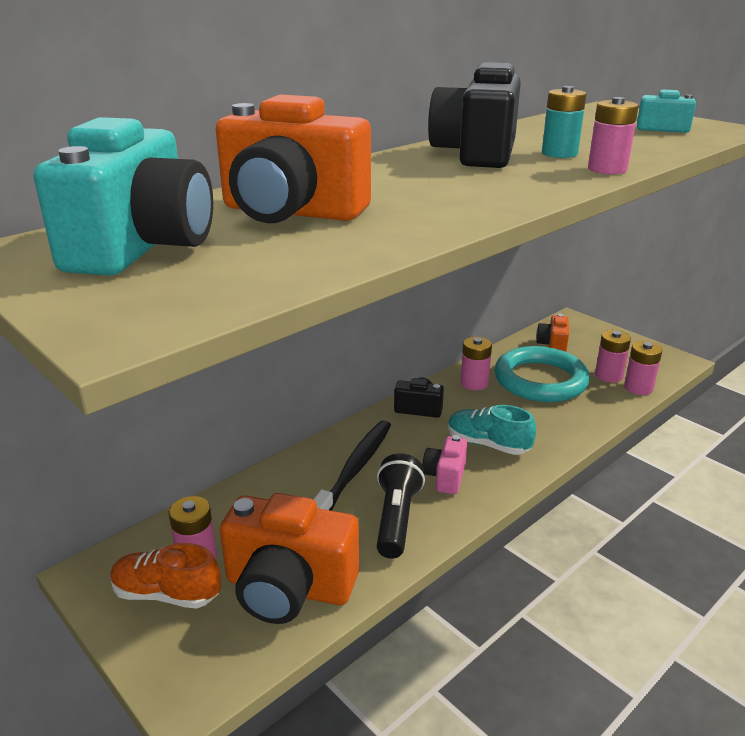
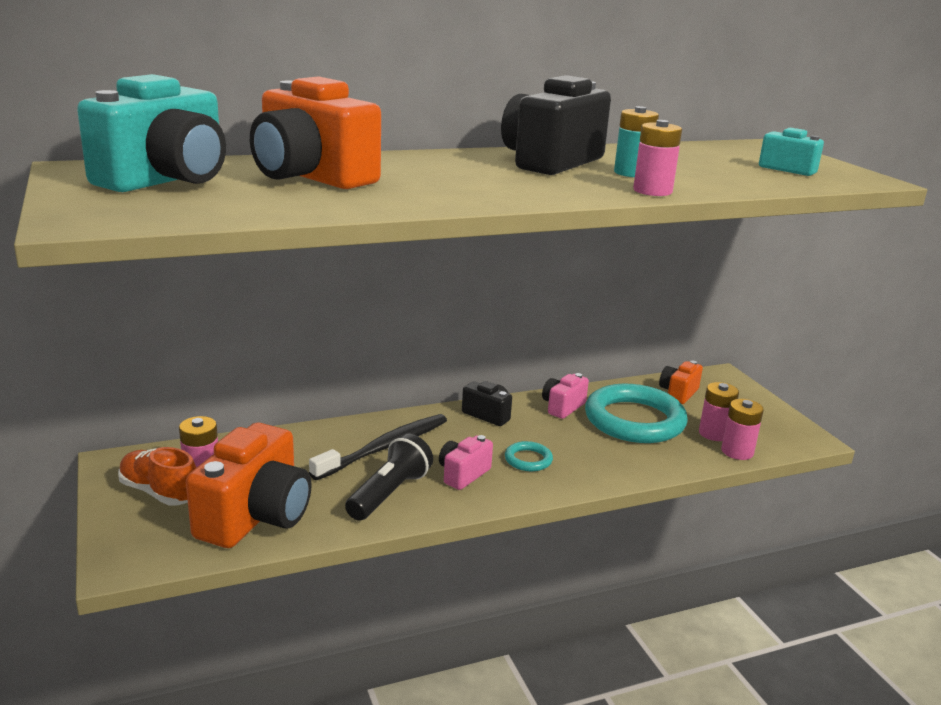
camera: 20 degrees right, 5 degrees down
(289, 588) = (255, 516): orange camera -> orange camera turned 105 degrees counterclockwise
(474, 383) = (562, 407): pink battery -> pink camera
(487, 444) = (528, 459): turquoise shoe -> turquoise ring

